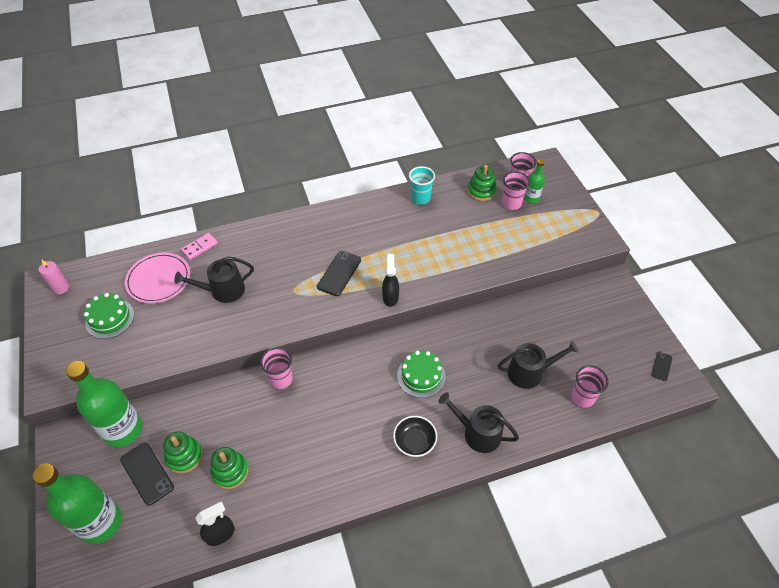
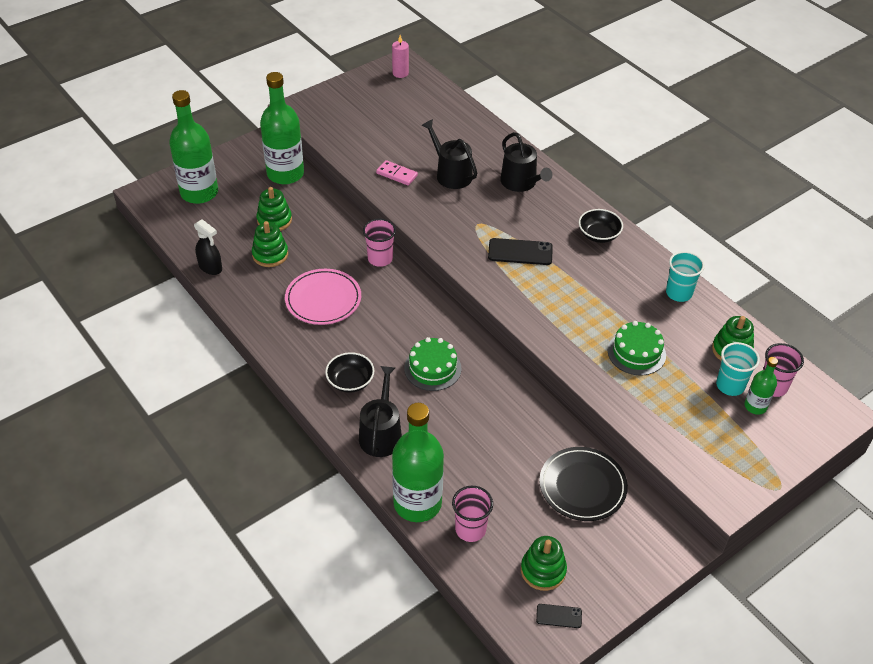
camera: 70 degrees right, 5 degrees down
(110, 318) = (382, 114): green cake -> green cake (636, 352)
(147, 473) = (250, 203): black phone -> none
(158, 280) = (441, 127): pink plate -> pink plate (323, 299)
(199, 247) = (496, 140): pink domino -> pink domino (397, 174)
(343, 220) = (599, 235): none -> black bowl
(390, 297) = (510, 302): black spray bottle -> none
(511, 203) = (730, 385): pink cup -> turquoise cup
(529, 372) = (482, 469): black watering can -> black watering can (521, 183)
(552, 426) = (417, 503): none -> green bottle
(558, 317) = (582, 486): none -> black plate
(624, 363) = (543, 570): none -> green stacking toy

